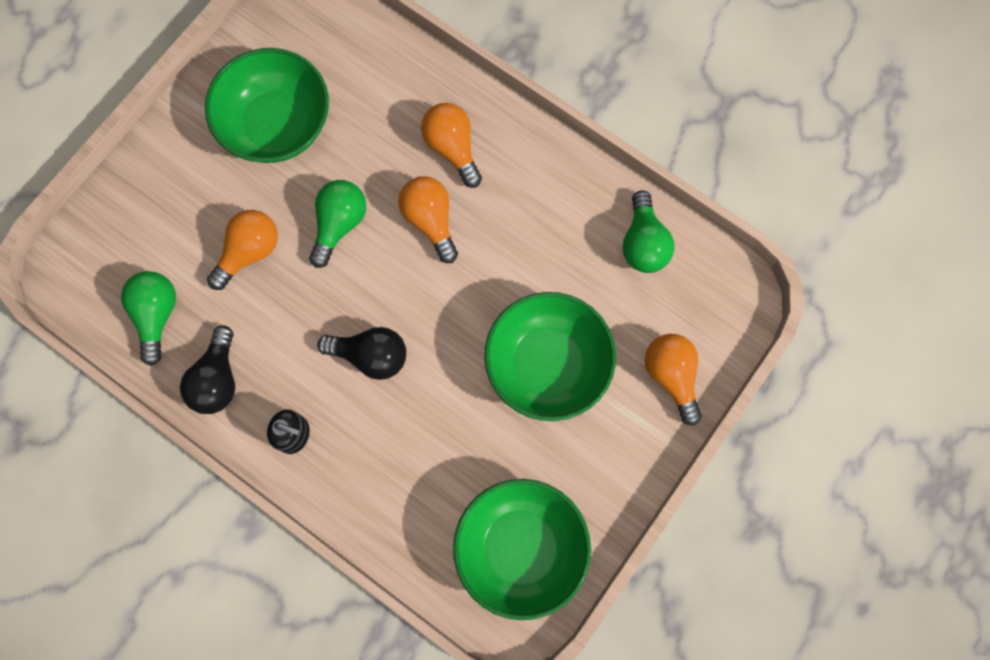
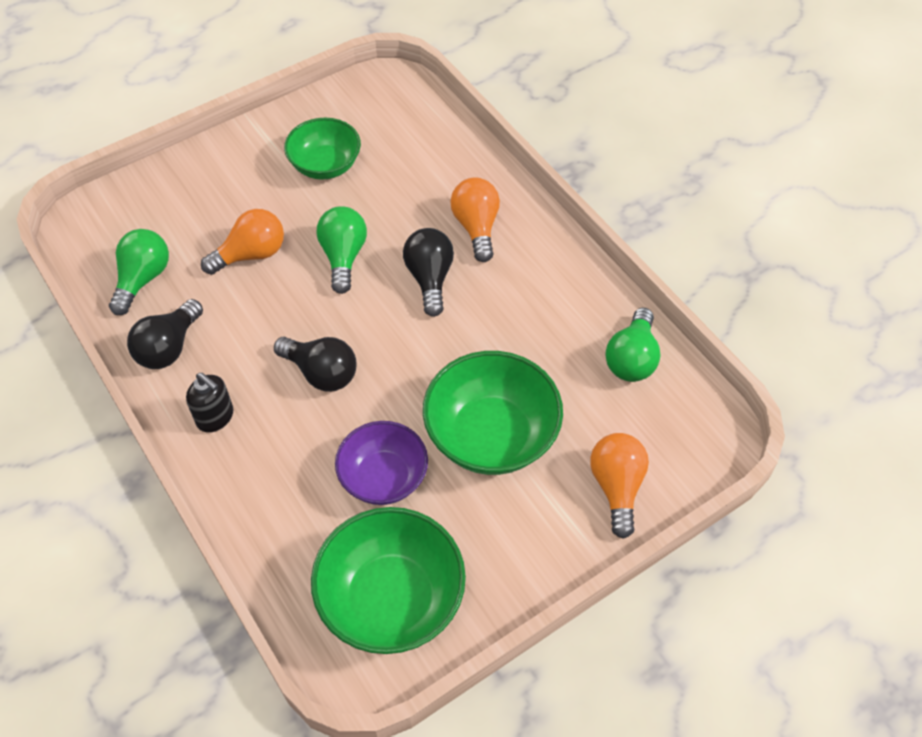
camera: 20 degrees right, 20 degrees down
(277, 124) = (325, 165): green bowl -> green bowl, size x0.66
(339, 224) = (343, 257): green light bulb -> green light bulb turned 45 degrees counterclockwise
(430, 220) = (430, 278): orange light bulb -> black light bulb
(469, 439) = (383, 477): none -> purple bowl

